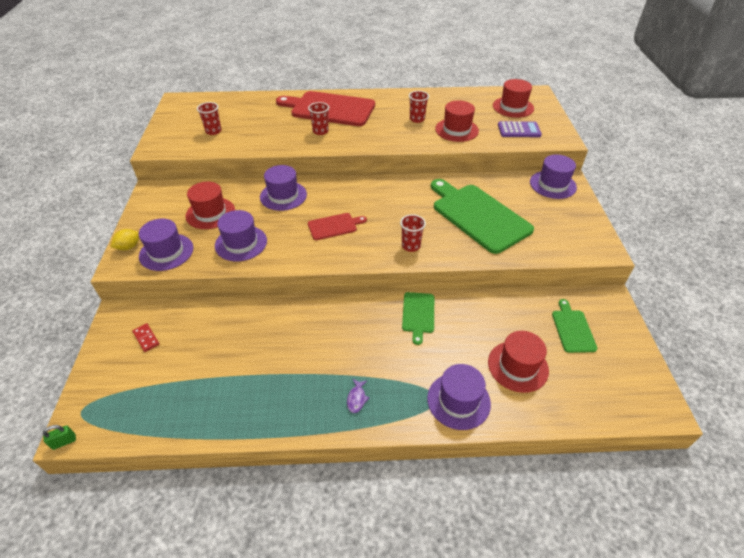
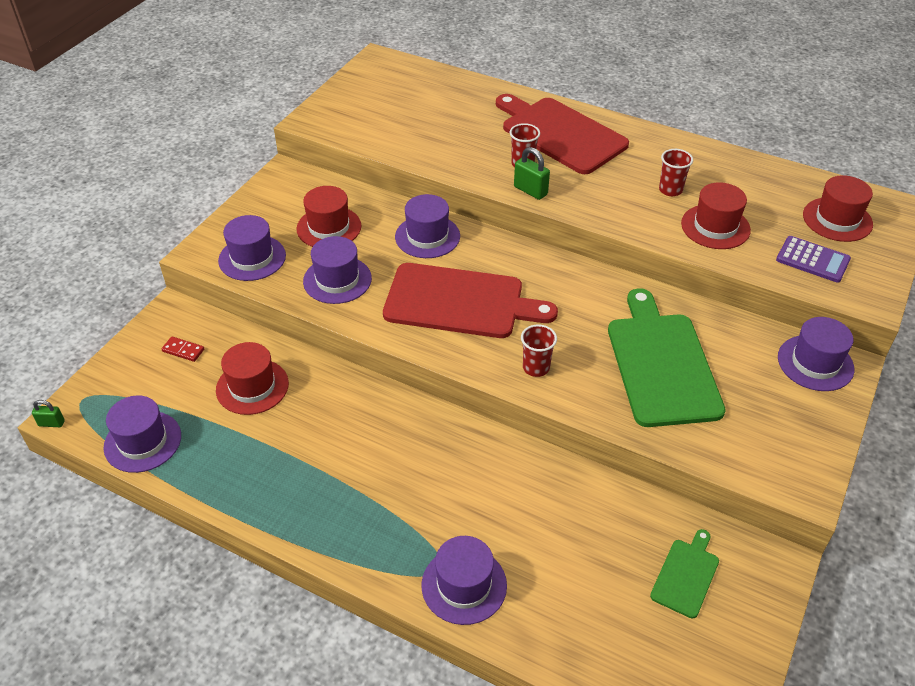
camera: 30 degrees right, 0 degrees up
(129, 247) = (218, 236): yellow lemon -> none
(146, 338) = (183, 350): red domino -> red domino turned 60 degrees counterclockwise
(156, 418) = (142, 441): none -> purple hat
(213, 131) = (391, 119): red cup -> none
(334, 226) = (460, 302): red cutting board -> red cutting board, size x2.07
(337, 144) = (530, 191): none -> green padlock
(357, 398) = (351, 523): purple fish -> none
(418, 314) = (495, 460): green cutting board -> none
(518, 366) = (570, 583): red hat -> red hat (252, 386)

